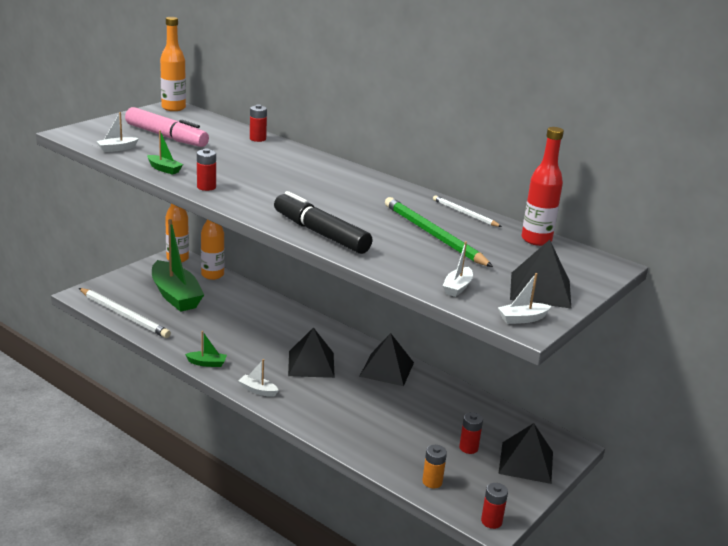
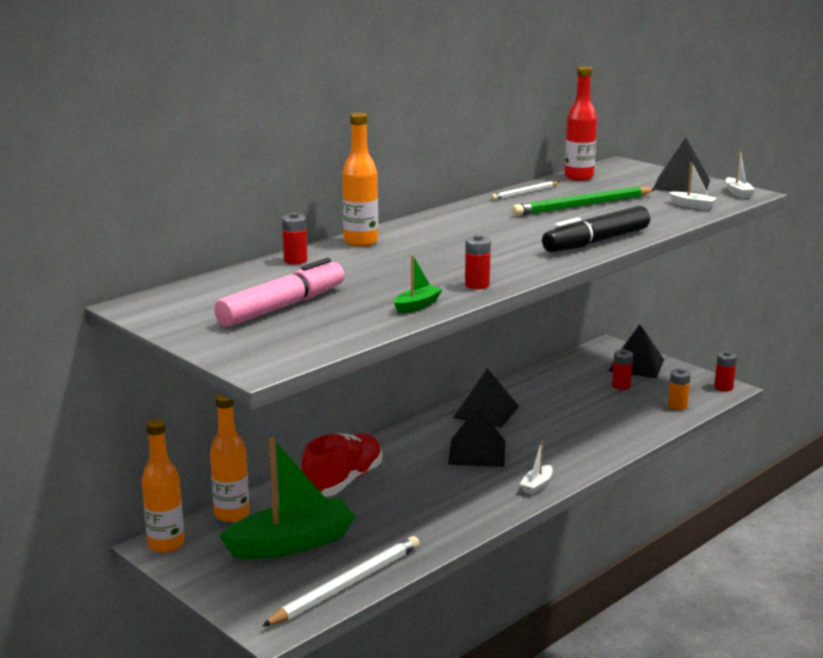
camera: 80 degrees left, 5 degrees down
(117, 149) = (335, 333): white boat -> none
(173, 108) = (143, 305): orange bottle -> orange bottle (360, 242)
(207, 363) = (479, 517): green boat -> none
(258, 310) = (343, 481): none -> red shoe

